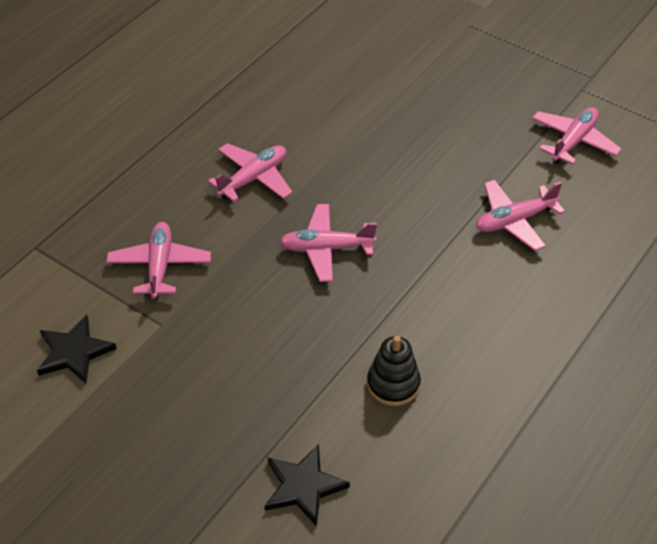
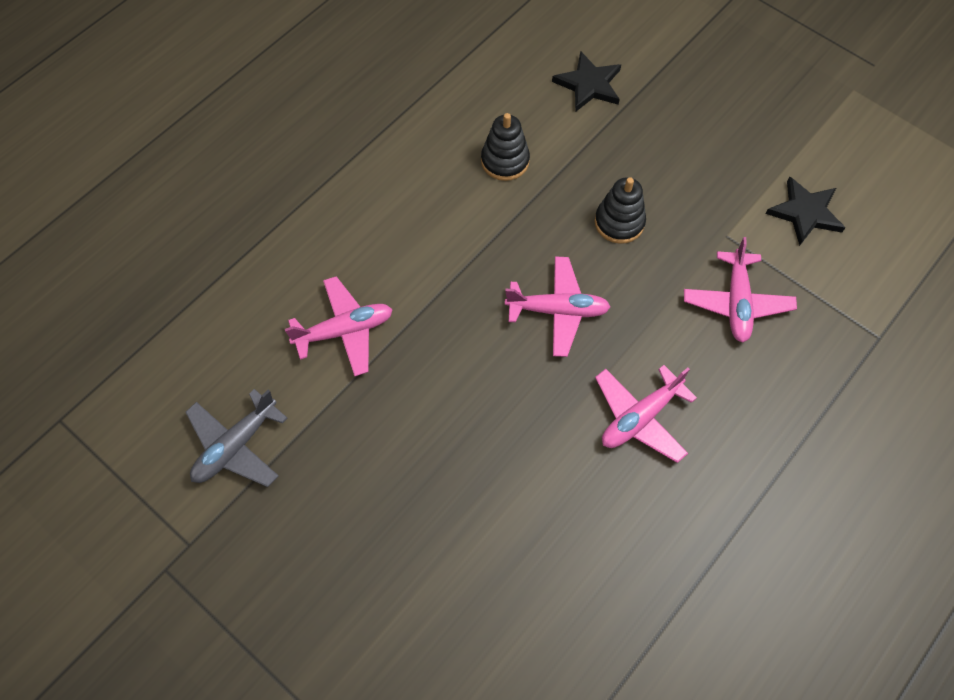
camera: 175 degrees left, 15 degrees up
(268, 329) = (619, 222): none -> black stacking toy
(573, 141) = (235, 446): pink plane -> grey plane

